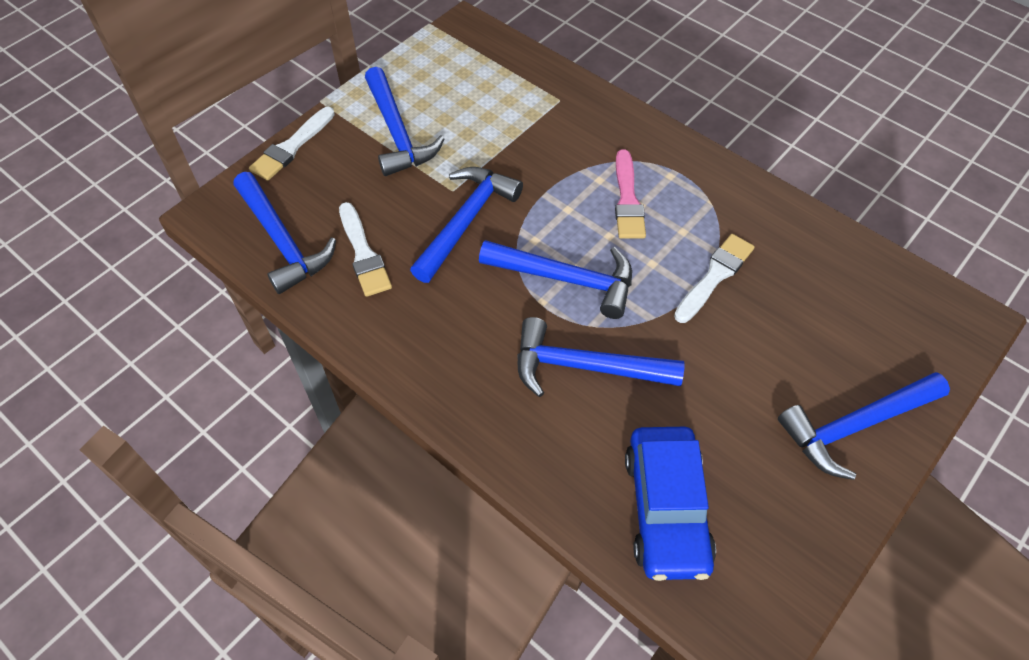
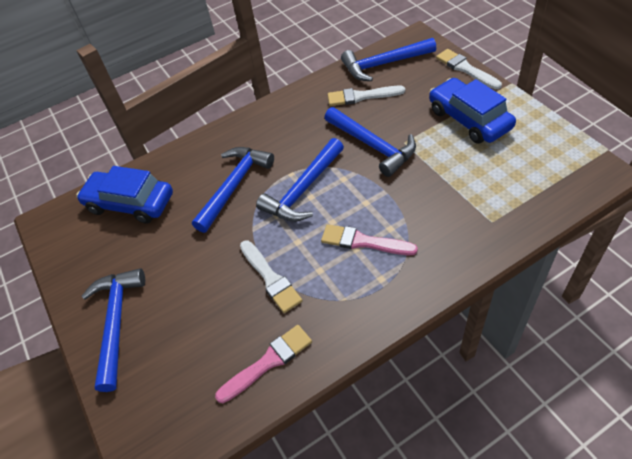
camera: 115 degrees right, 5 degrees down
(397, 133) = (469, 119): blue hammer -> blue car
(814, 248) = (268, 362): none -> pink brush

